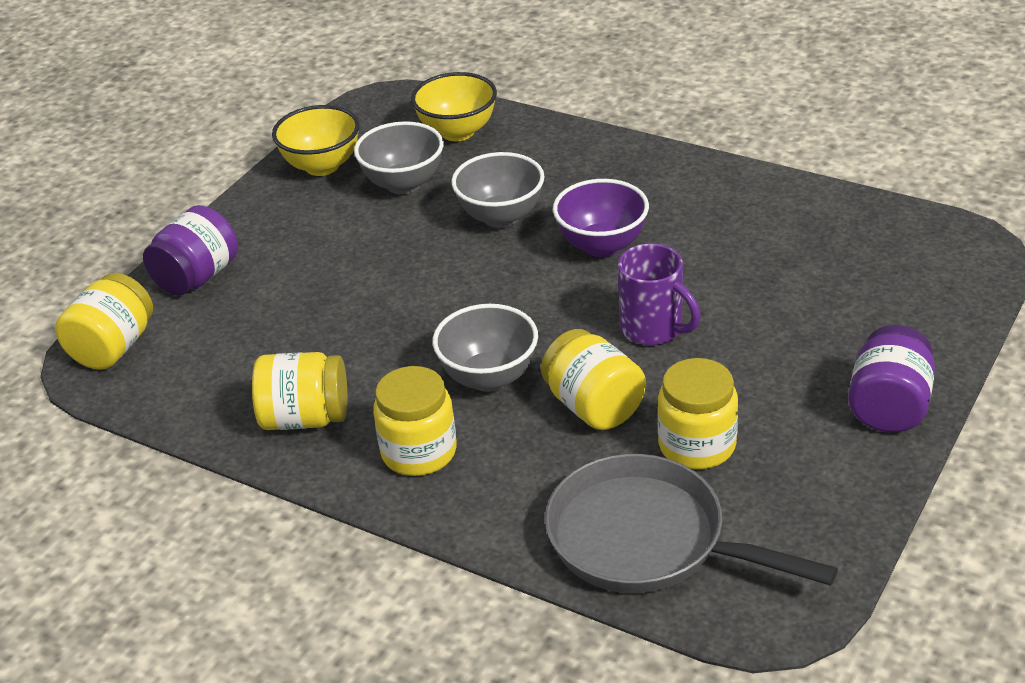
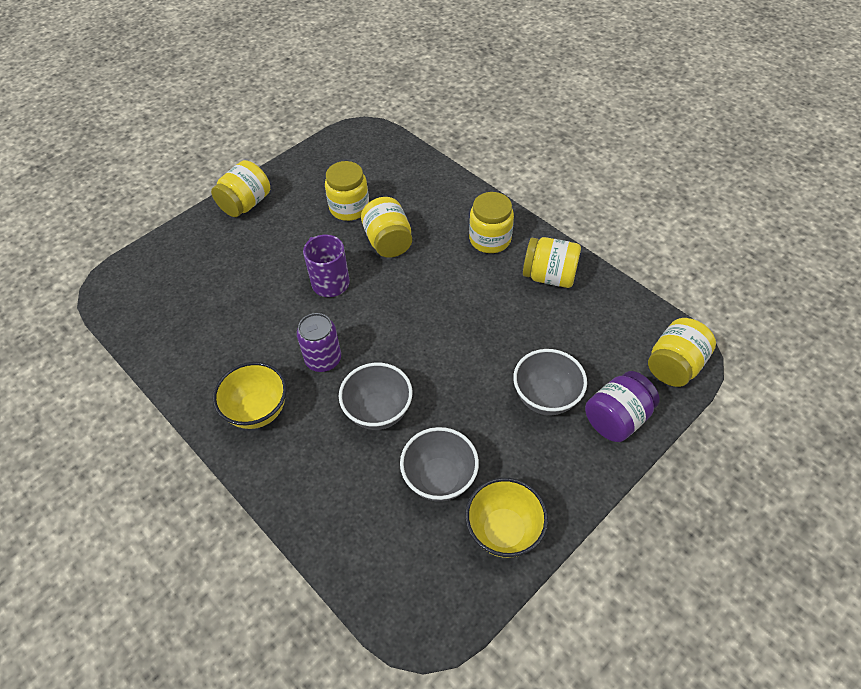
camera: 165 degrees left, 15 degrees up
(457, 132) = (372, 540): yellow bowl -> yellow bowl (258, 411)
(489, 377) = (437, 275): grey bowl -> grey bowl (545, 398)
(602, 245) = (323, 359): purple bowl -> purple can
(647, 540) = (398, 171): grey pan -> none
(889, 407) = (246, 204): purple jar -> yellow jar

